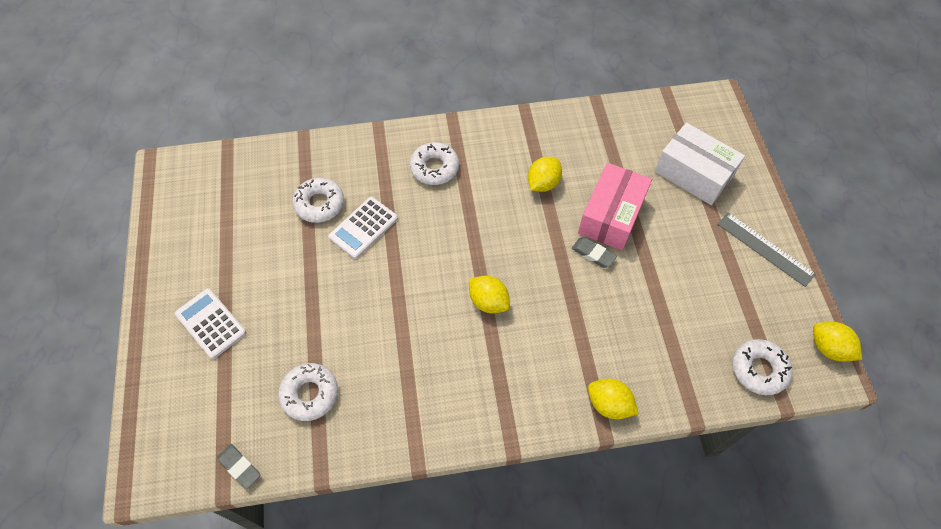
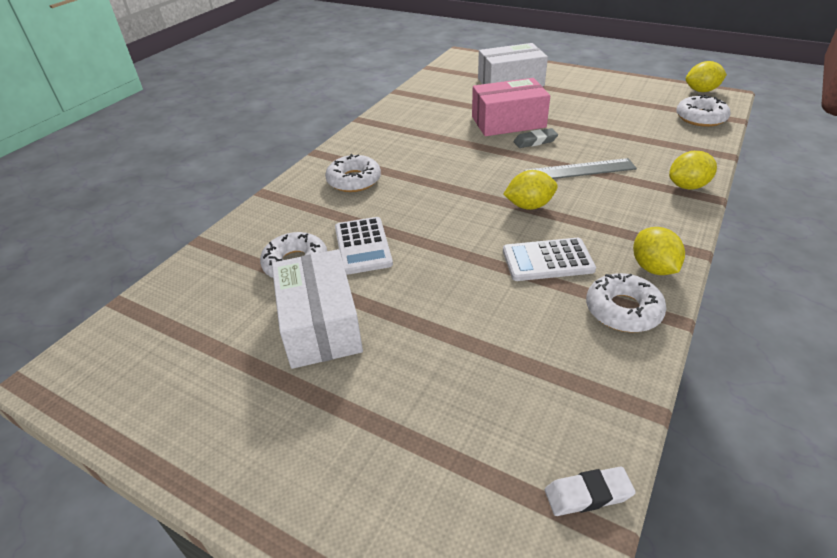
camera: 50 degrees left, 20 degrees down
(211, 323) = (340, 428): white calculator -> white calculator (547, 260)
(239, 467) = (588, 494): grey eraser -> white eraser
(277, 258) = (320, 324): none -> white box
(310, 394) = (529, 372): white donut -> white donut (623, 310)
(543, 183) = (442, 137): yellow lemon -> yellow lemon (653, 268)
(611, 215) = (508, 122): pink box -> pink box turned 75 degrees counterclockwise
(765, 248) = (601, 82): grey ruler -> grey ruler (580, 170)

